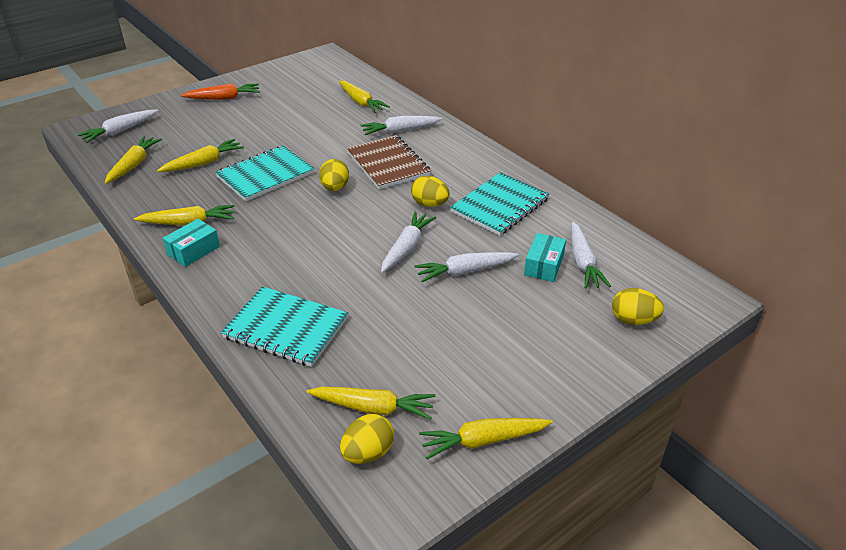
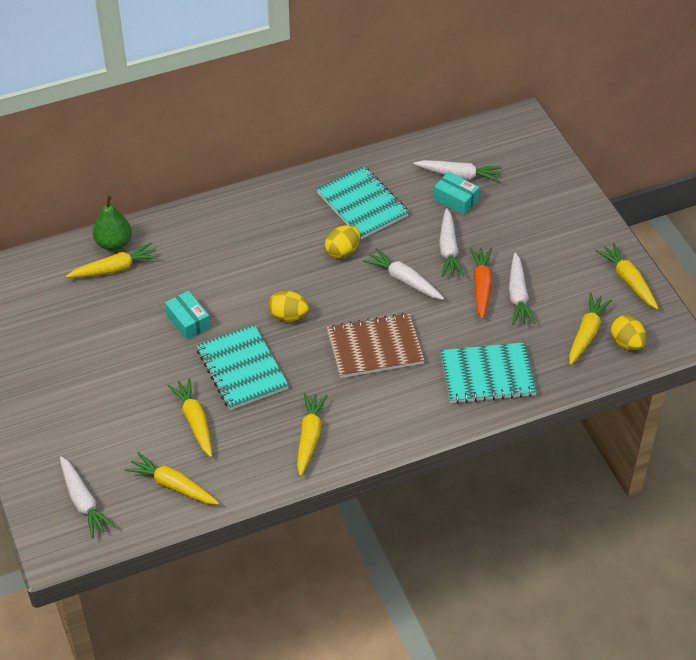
camera: 75 degrees left, 10 degrees up
(194, 250) = (358, 434): turquoise box -> turquoise box (188, 321)
(223, 98) = (41, 396): orange carrot -> orange carrot (481, 286)
(286, 328) = (487, 375): turquoise notebook -> turquoise notebook turned 45 degrees clockwise
(388, 97) = (114, 243): none -> green pear
(388, 164) = (259, 268): brown notebook -> brown notebook (375, 347)
(400, 131) = (195, 247): white carrot -> white carrot (518, 295)
(483, 441) = (628, 281): yellow carrot -> yellow carrot turned 150 degrees clockwise
(633, 320) = (533, 170): yellow egg -> none

